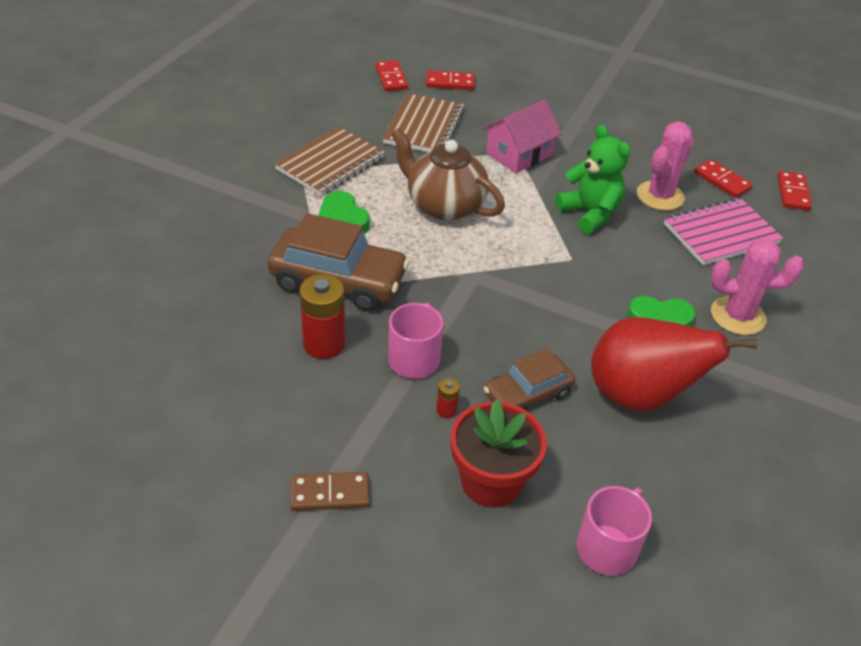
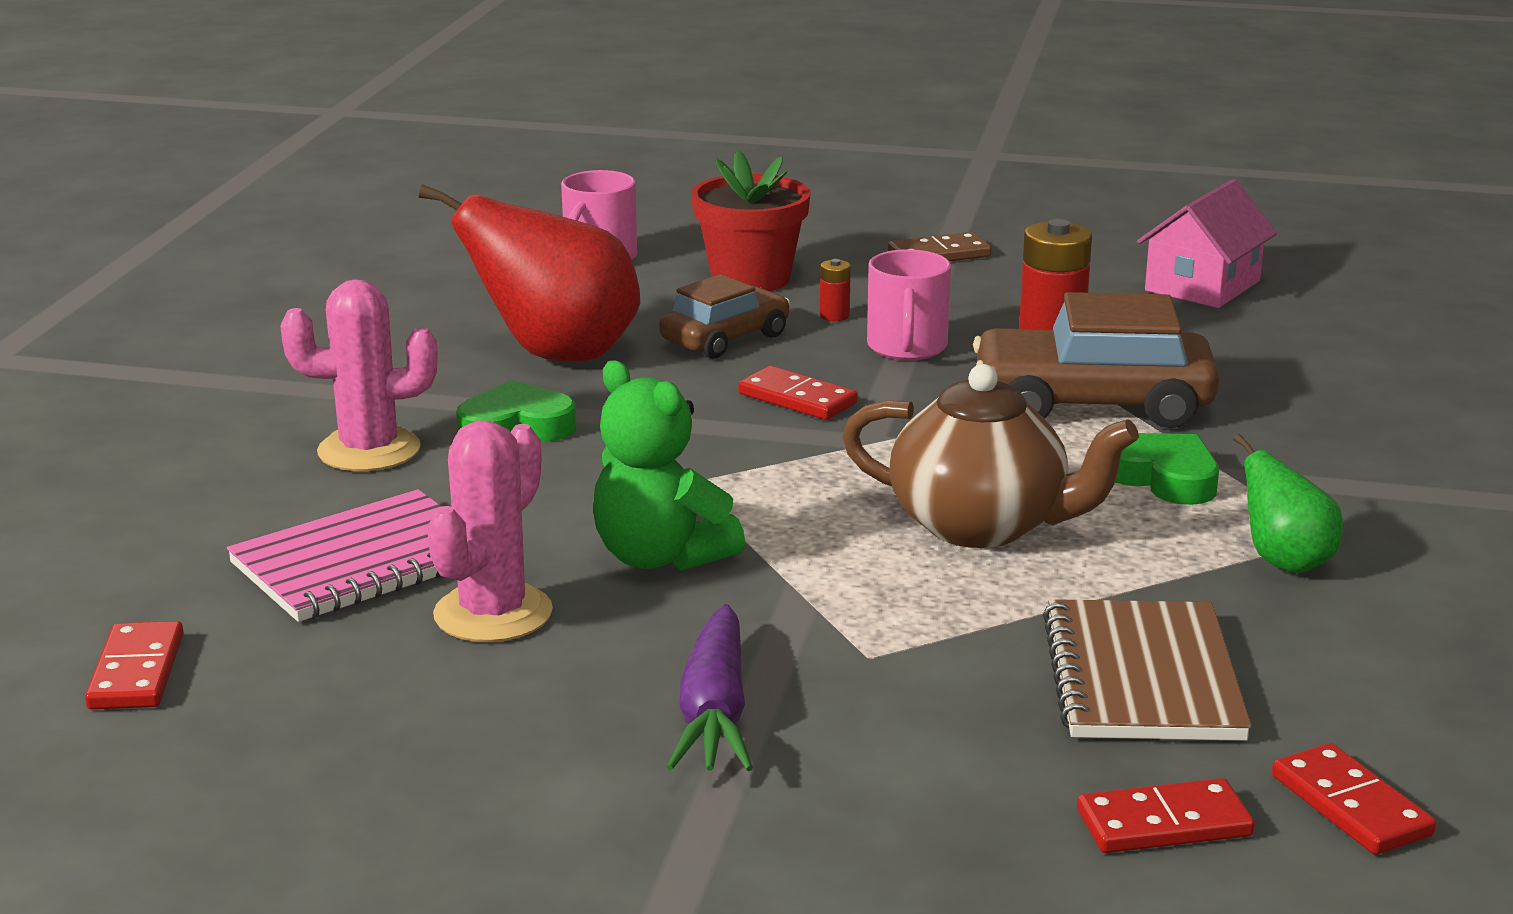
camera: 170 degrees right, 20 degrees down
(330, 164) = (1284, 562): brown notebook -> green pear
(518, 154) = (863, 651): pink house -> pink house (1202, 286)
(578, 140) = (714, 713): none -> purple carrot
(722, 181) = (321, 671): red domino -> red domino (797, 399)

